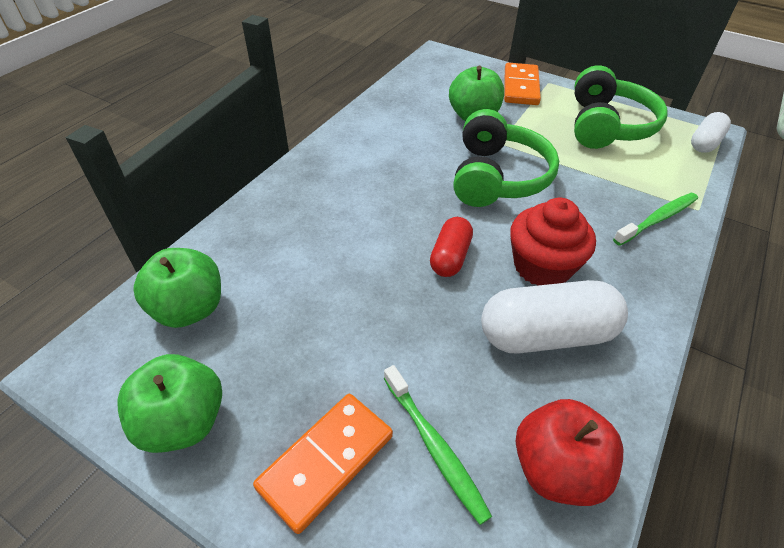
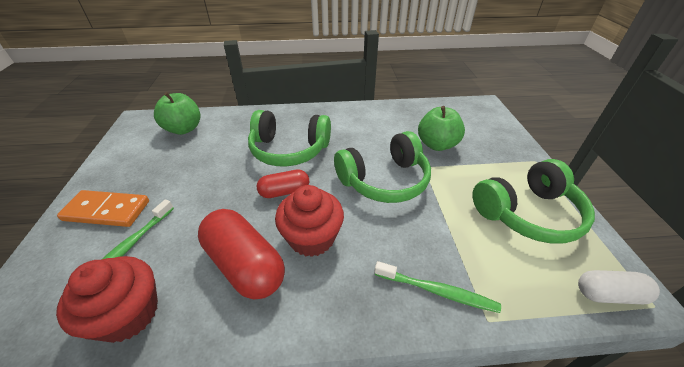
camera: 55 degrees right, 5 degrees down
(183, 422) = (117, 159): green apple -> none
(370, 220) = (289, 150): none -> green headphones
(521, 87) = (505, 150): orange domino -> none
(546, 335) = (245, 264): white capsule -> red capsule
(557, 469) = (128, 314): red apple -> red cupcake

